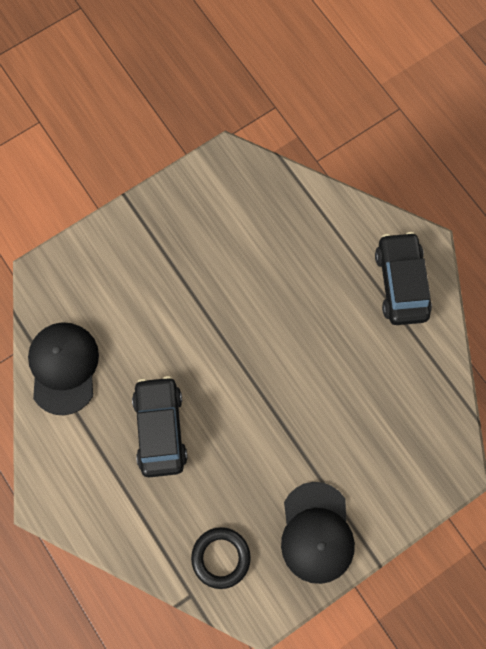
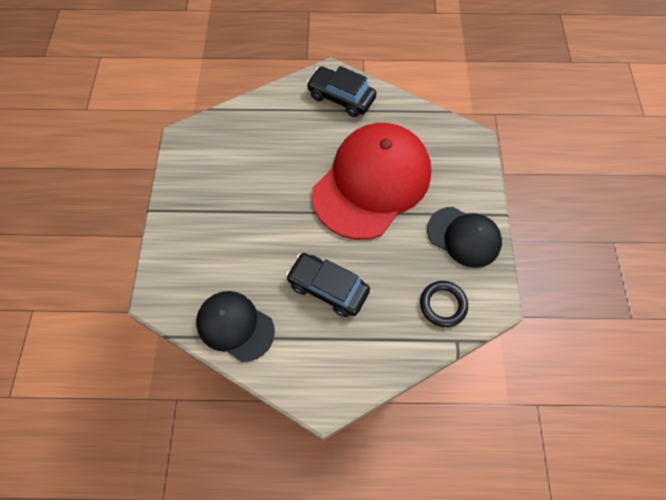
camera: 55 degrees left, 10 degrees down
(313, 391) = (372, 182): none -> red cap

